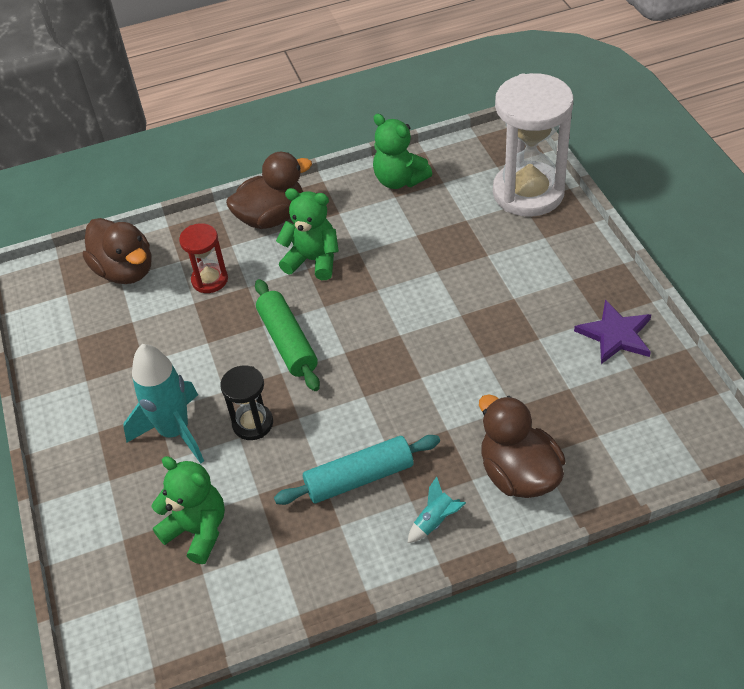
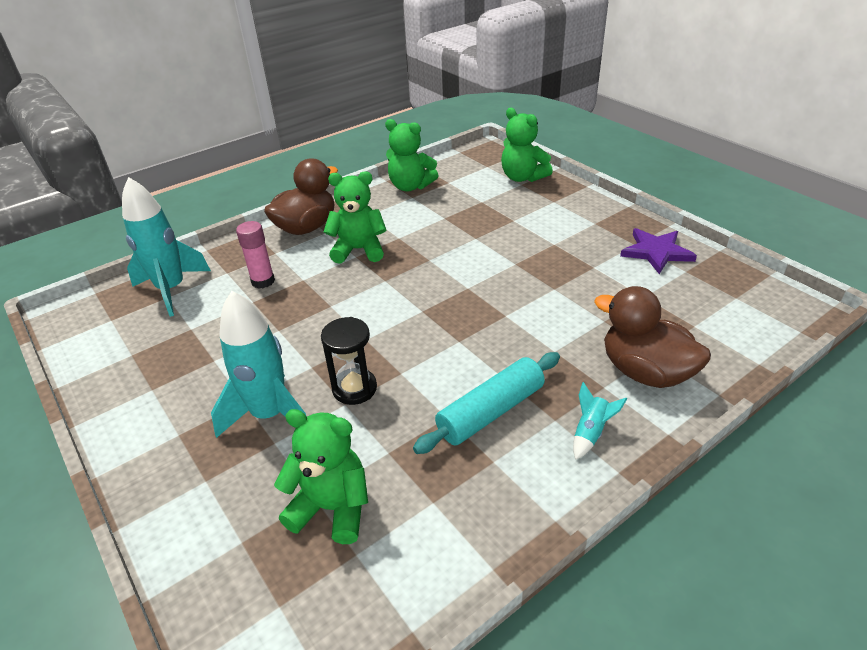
camera: 20 degrees left, 10 degrees down
(125, 271) = (172, 290): brown duck -> turquoise rocket
(210, 280) = (263, 281): red hourglass -> pink glue stick
(288, 342) = (362, 314): green rolling pin -> none
(528, 193) = (522, 177): white hourglass -> green teddy bear

